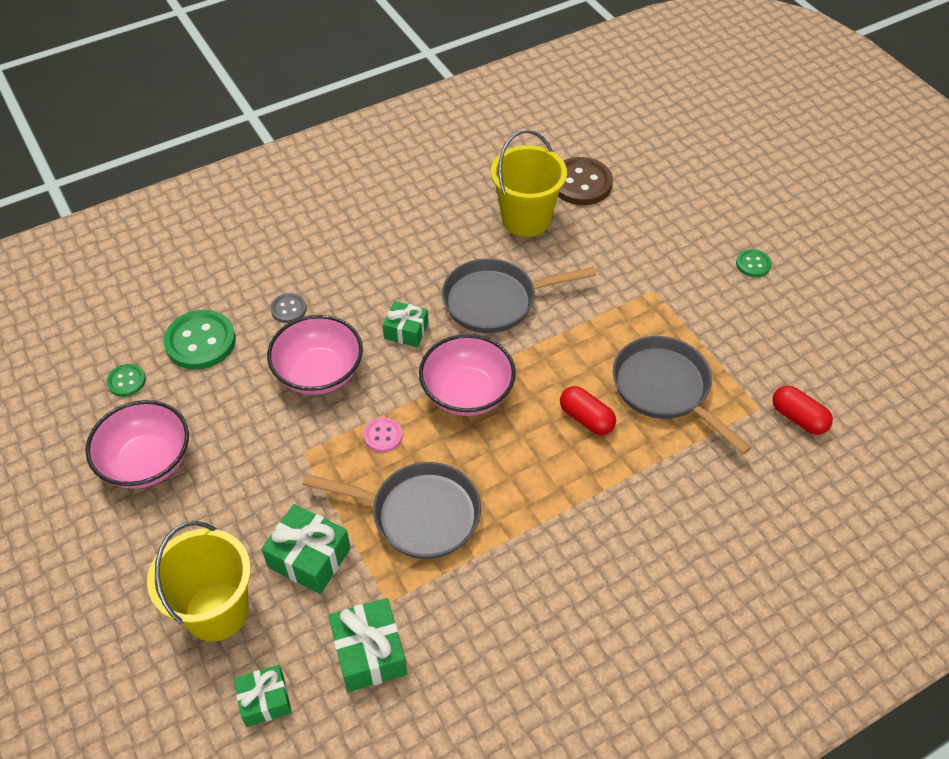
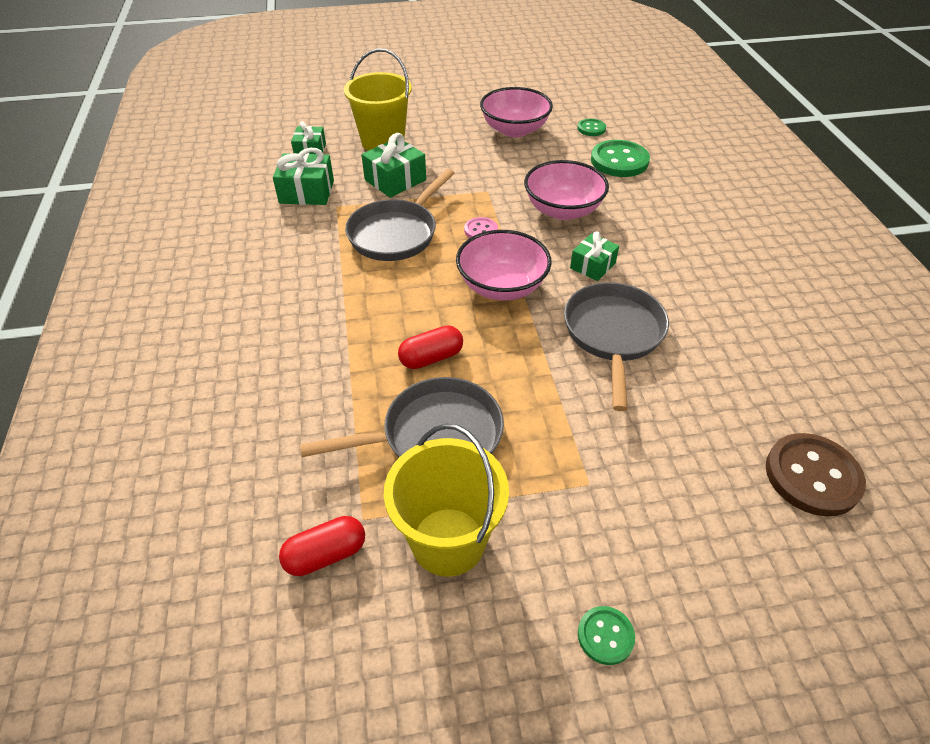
camera: 110 degrees right, 5 degrees down
(288, 309) = (642, 206): grey button -> none
(526, 219) = (743, 396): yellow bucket -> yellow bucket (448, 541)

